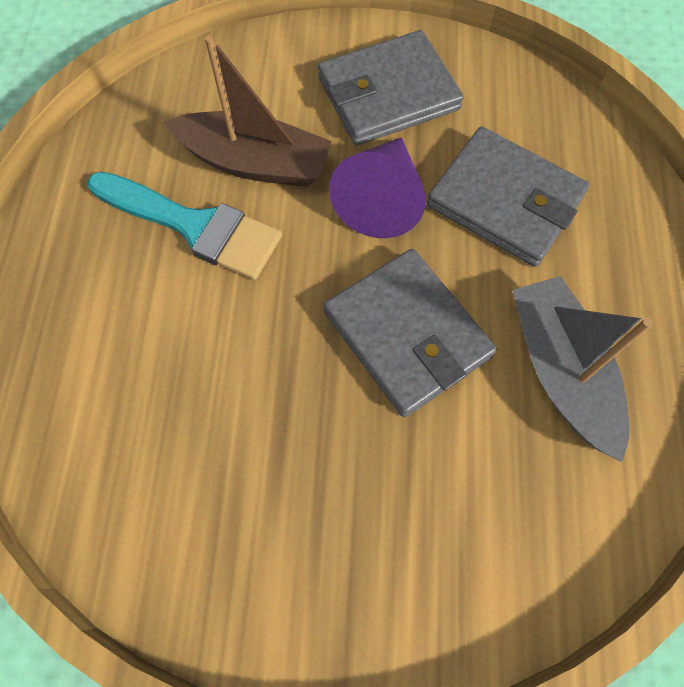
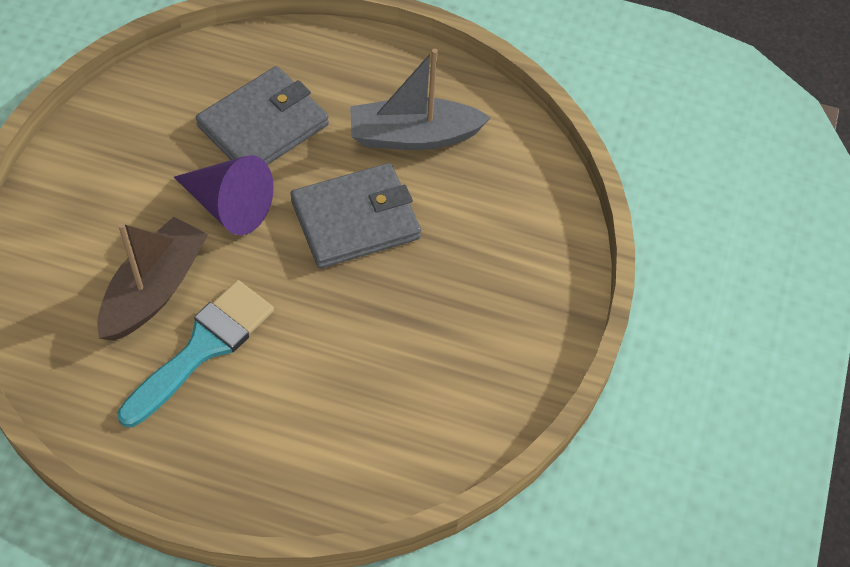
camera: 80 degrees left, 10 degrees down
(388, 94) = (123, 174): grey wallet -> none

